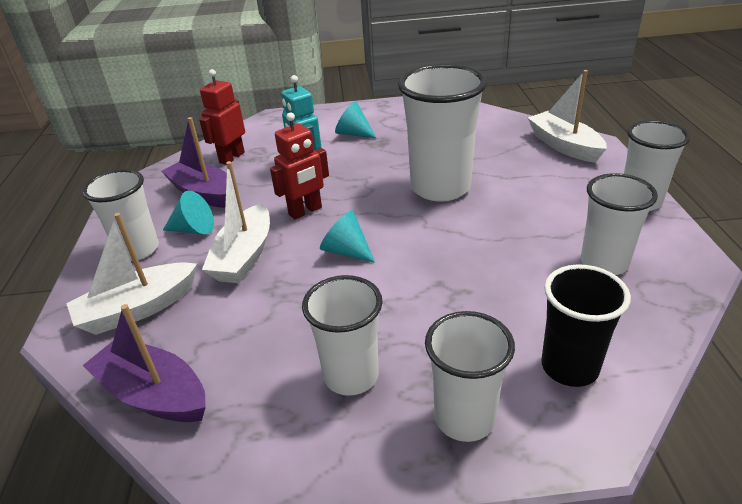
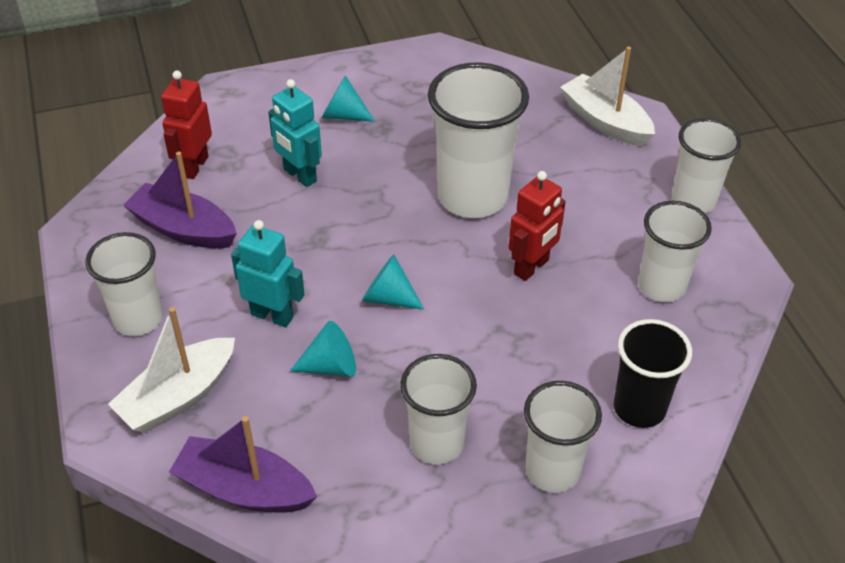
camera: 15 degrees left, 10 degrees up
(194, 229) = (194, 284): turquoise cone -> turquoise cone (331, 366)
(244, 256) = (272, 315): white boat -> turquoise robot
(305, 211) = (322, 245): red robot -> red robot (531, 267)

